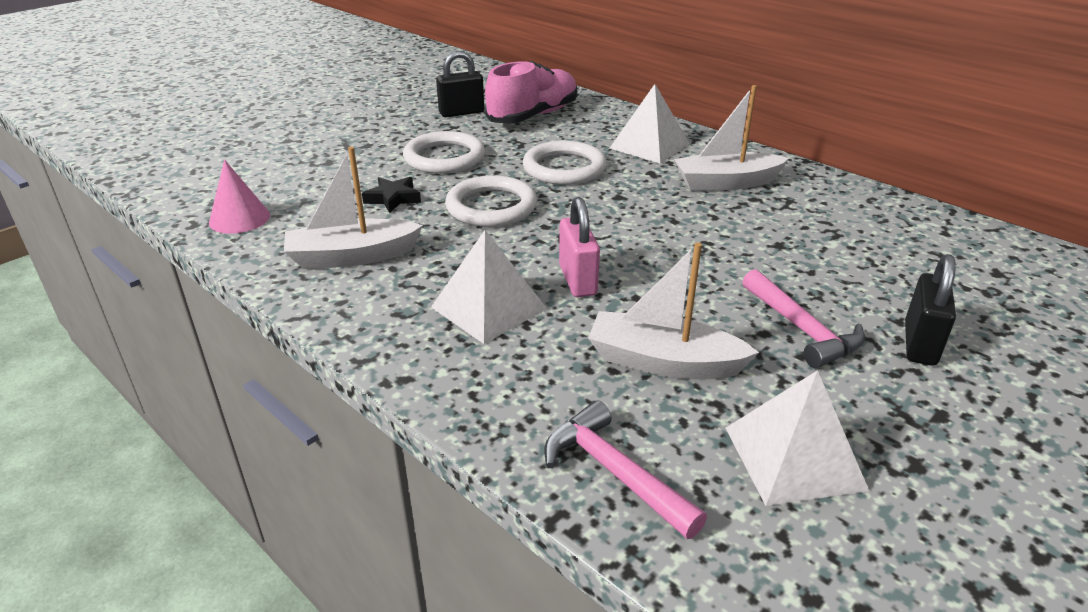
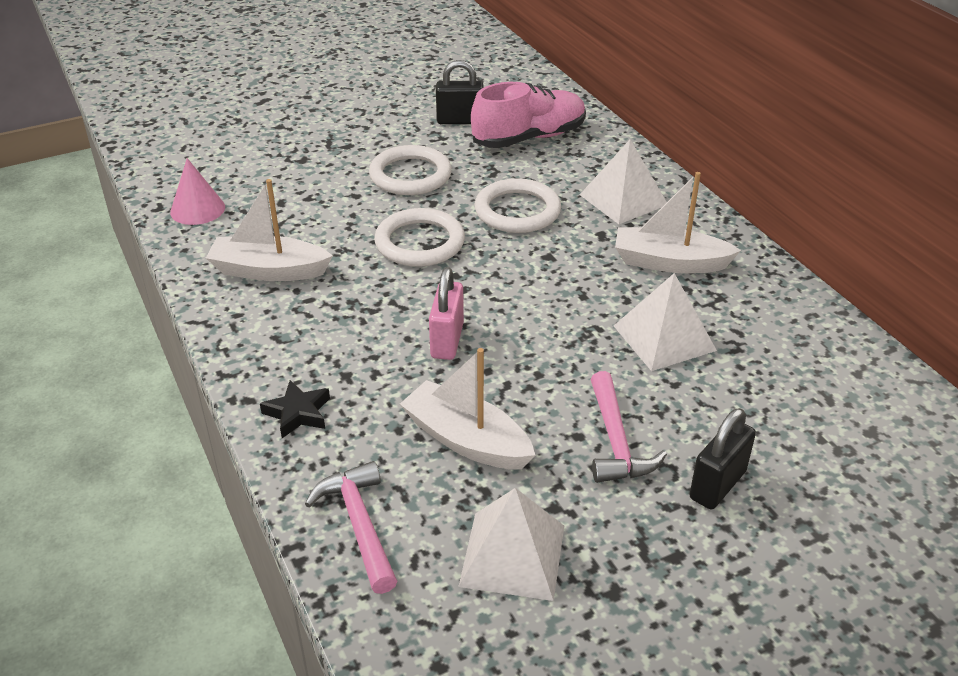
camera: 20 degrees right, 5 degrees up
(393, 198) = (337, 214): black star -> black star (298, 413)
(488, 308) = (352, 350): white pyramid -> white pyramid (664, 338)

